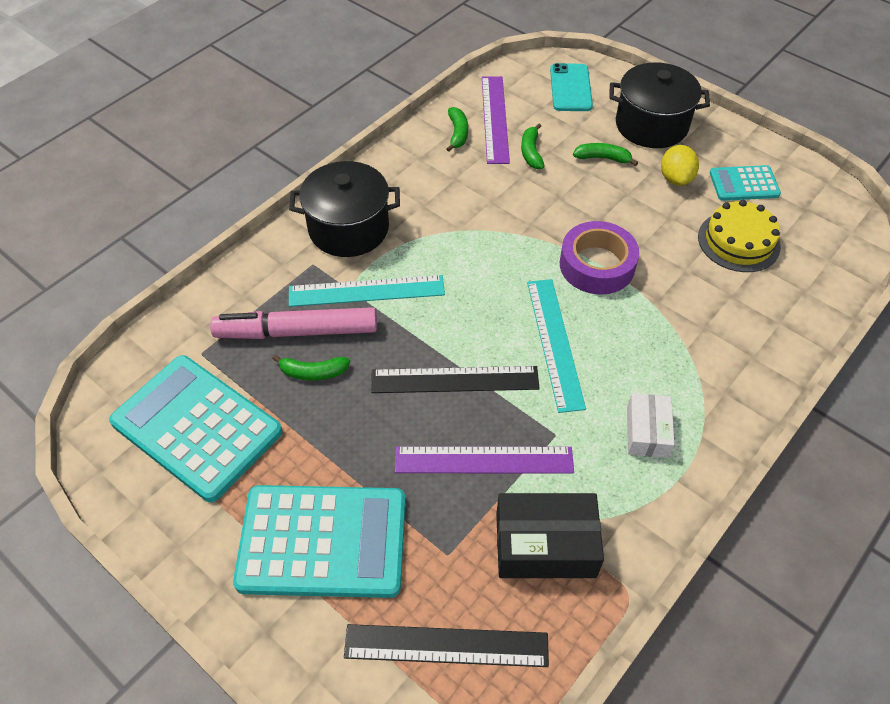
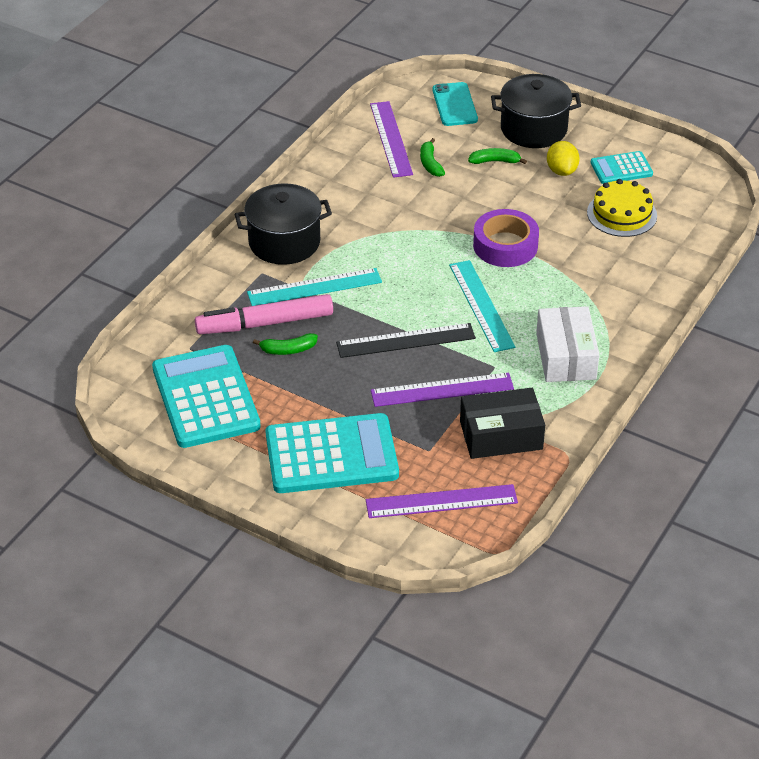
camera: 10 degrees left, 10 degrees down
(197, 427) = (206, 397): turquoise calculator -> turquoise calculator turned 45 degrees clockwise
(446, 646) = (441, 501): black ruler -> purple ruler
(457, 133) = (360, 155): green banana -> none
(647, 432) = (566, 356): white box -> white box, size x1.60

